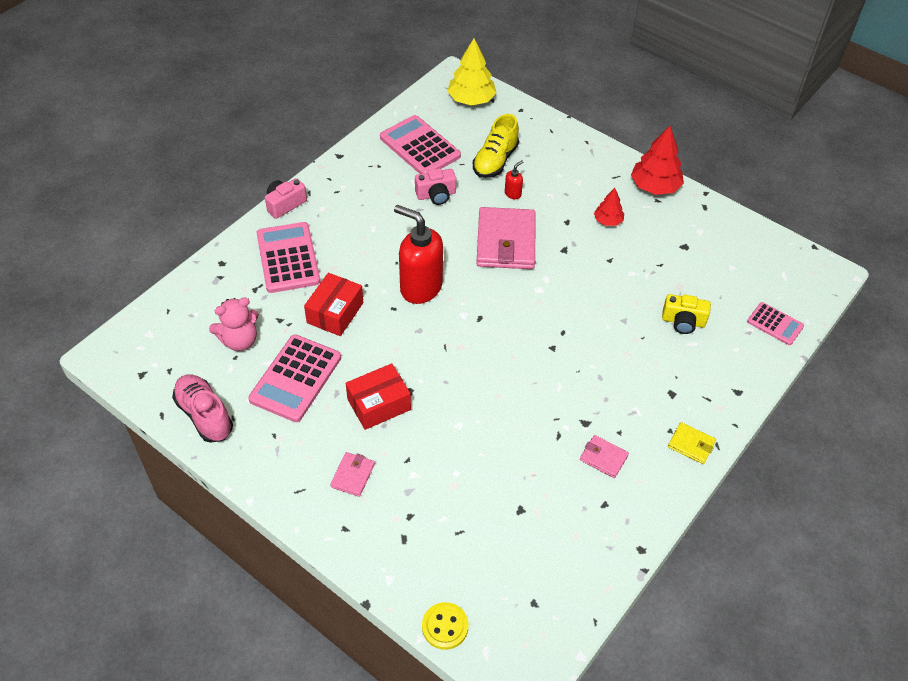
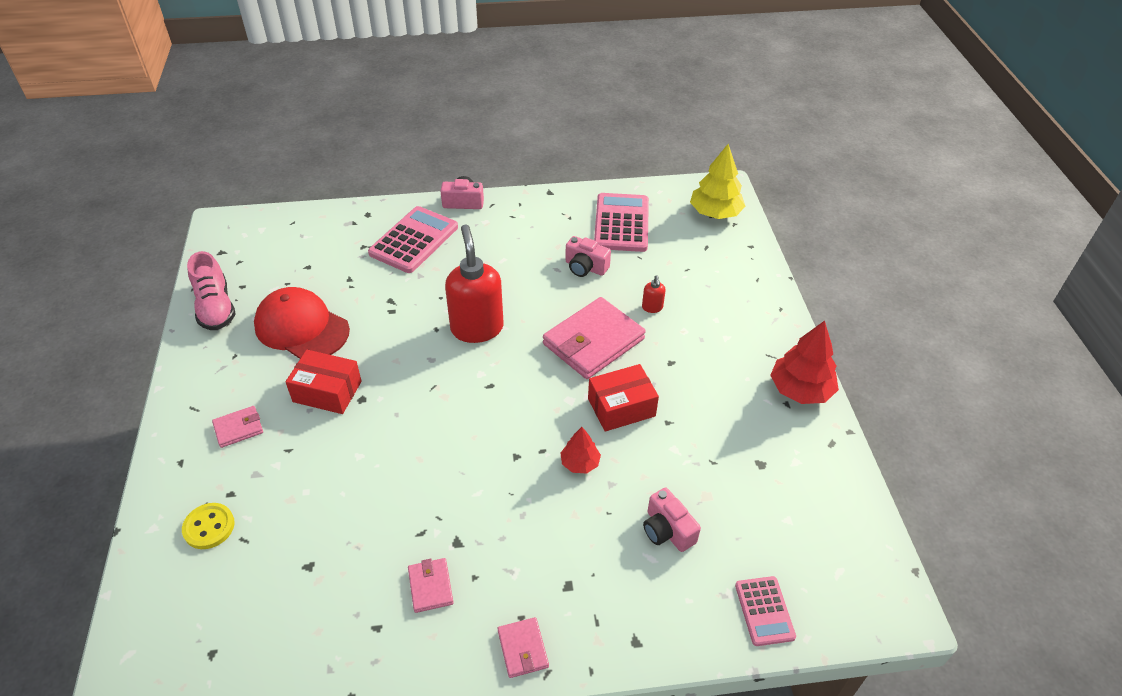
camera: 45 degrees right, 5 degrees down
(204, 415) = (216, 307): pink shoe -> pink shoe turned 150 degrees clockwise
(239, 340) = (305, 274): pink teddy bear -> none
(296, 378) = (301, 328): pink calculator -> red cap
(335, 313) = (391, 301): red box -> red box (621, 407)
(445, 626) = (132, 603): yellow button -> yellow button (209, 527)
(495, 161) = (671, 272): yellow shoe -> none
(513, 194) = (652, 308): red soap dispenser -> red soap dispenser turned 90 degrees clockwise
(608, 221) = (711, 388): red tree -> red tree (580, 463)
(683, 321) = (667, 530): yellow camera -> pink camera
(691, 445) = (522, 649): yellow wallet -> pink wallet

